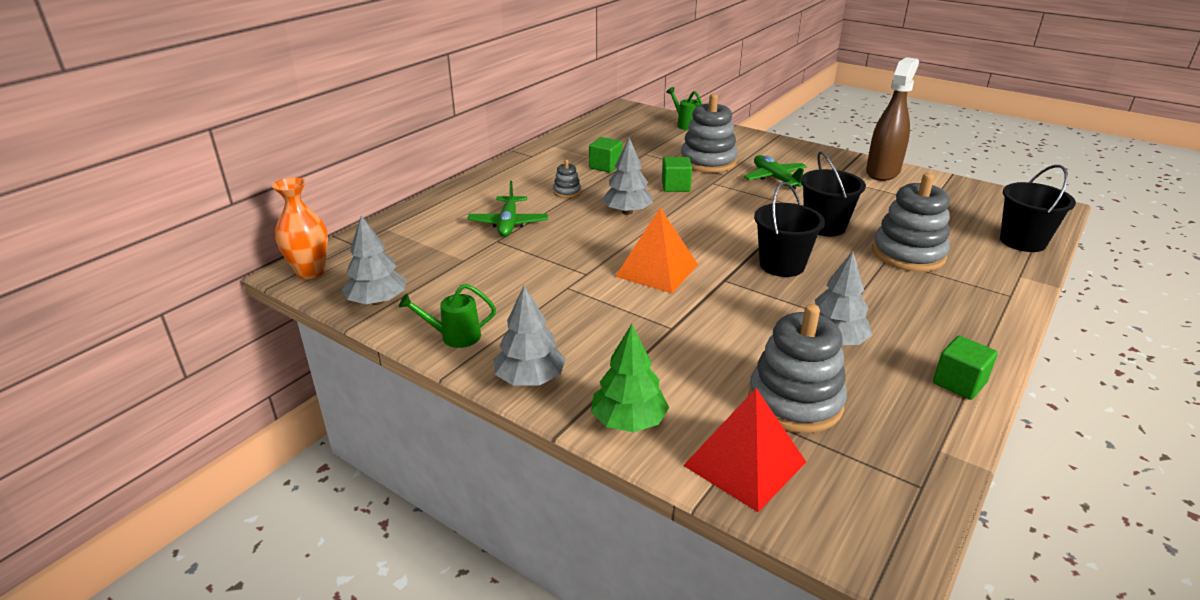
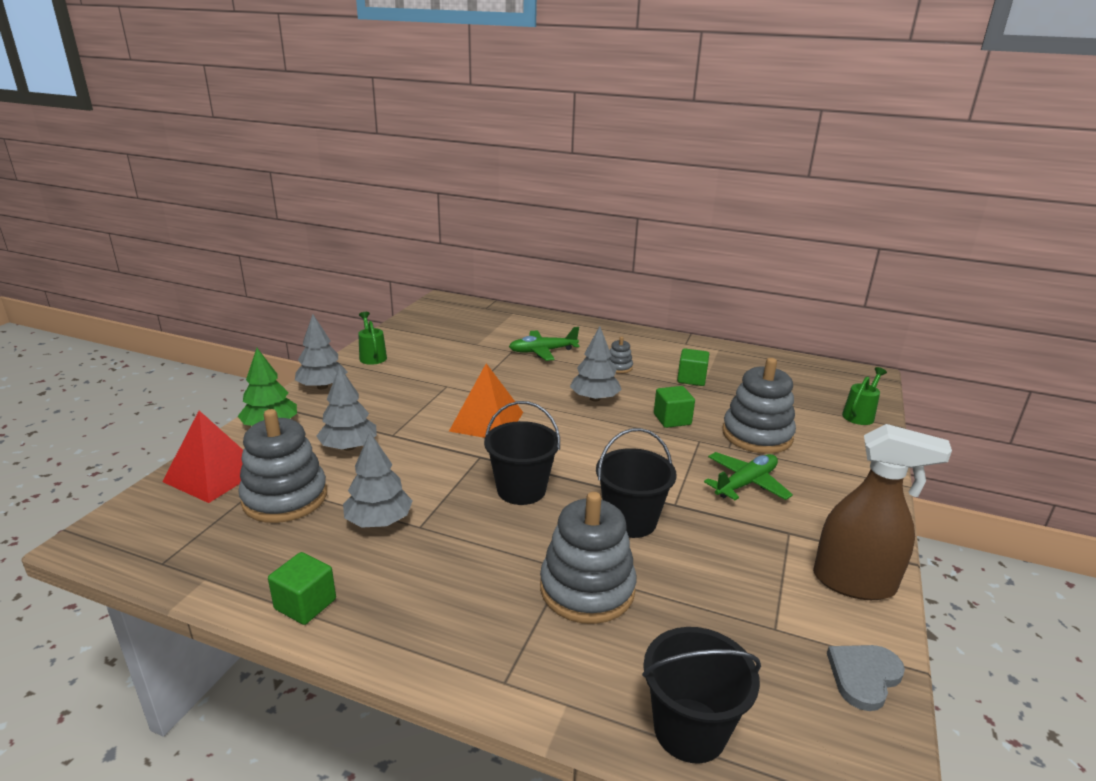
camera: 75 degrees right, 5 degrees down
(310, 272) = (444, 303): orange vase -> none
(377, 301) = (412, 327): grey tree -> grey tree (349, 447)
(962, 188) = (864, 676): none -> grey heart

